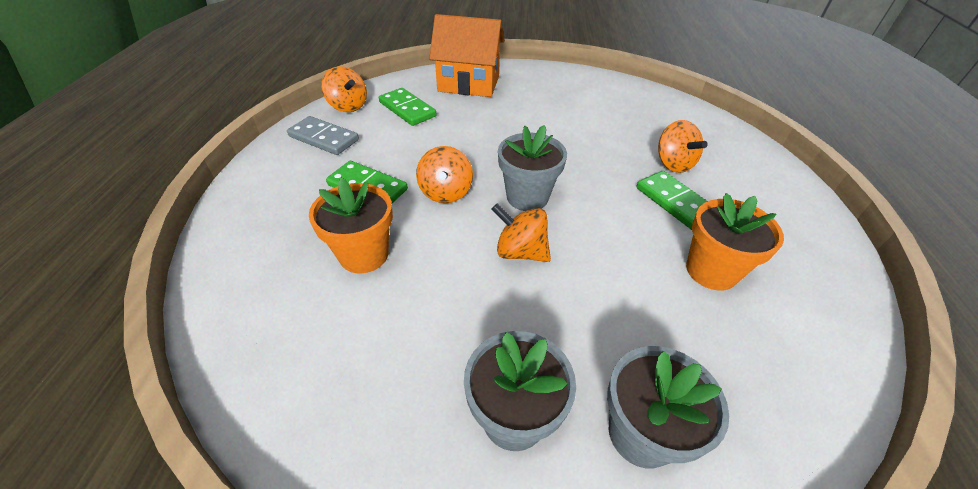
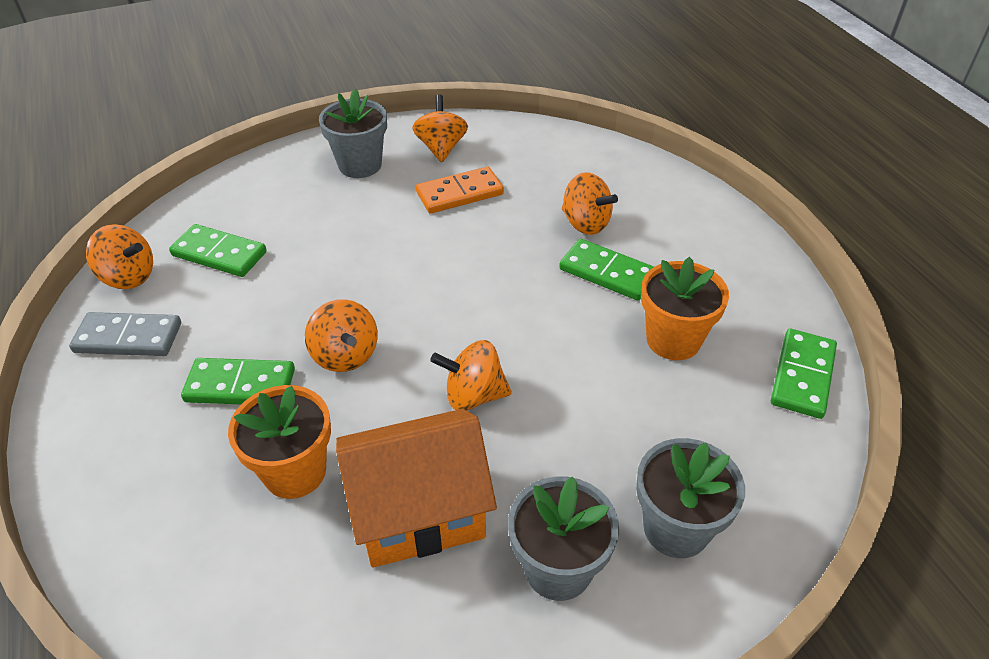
camera: 25 degrees left, 0 degrees up
(468, 84) = (281, 187): orange house -> orange house (419, 512)
(527, 197) = (445, 325): grey flower pot -> grey flower pot (360, 165)
(585, 118) = (459, 193): none -> orange domino
(587, 89) = (441, 148): none -> orange spinning top
(832, 347) = (802, 376): none -> green domino

